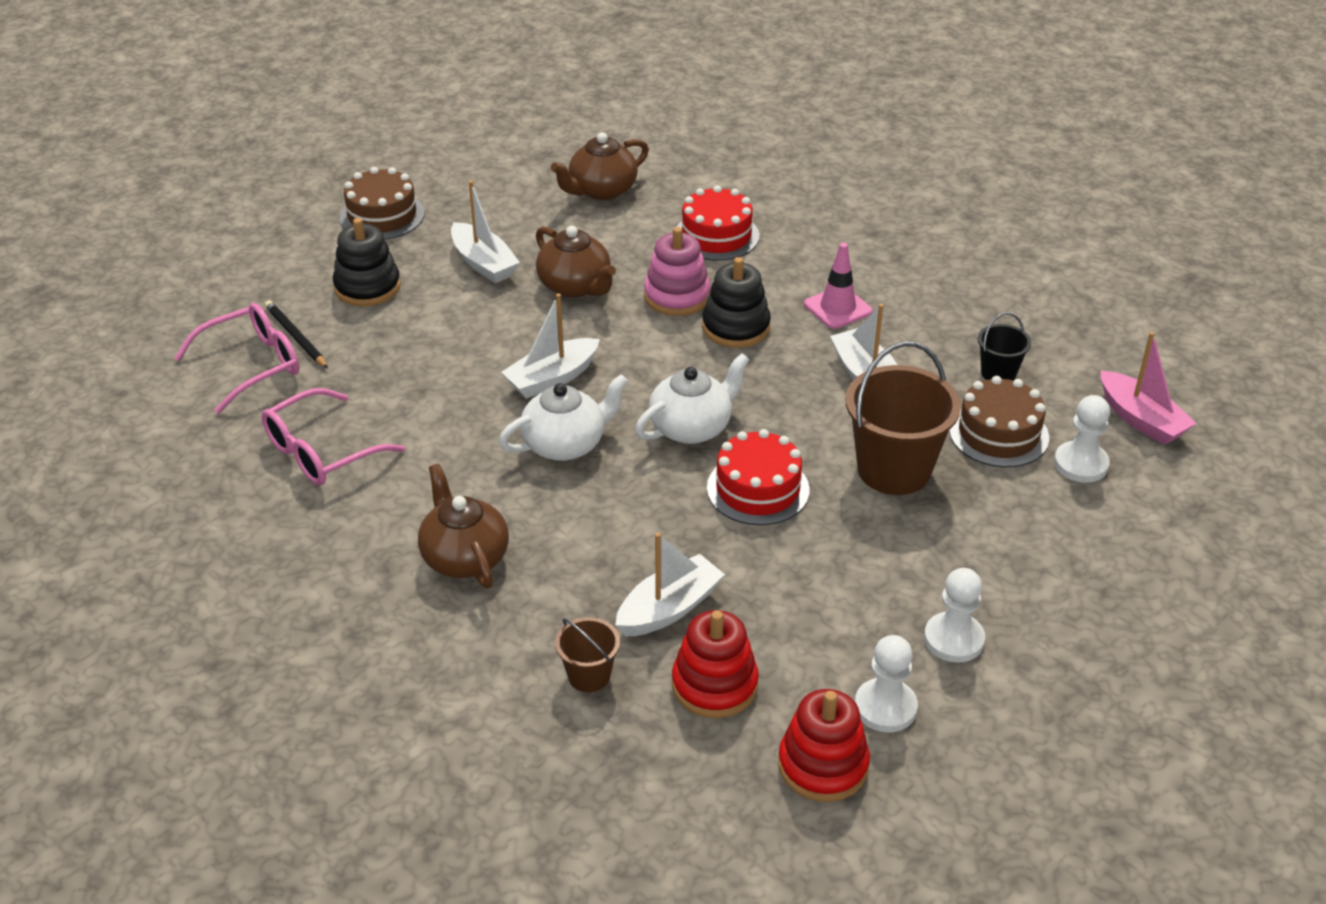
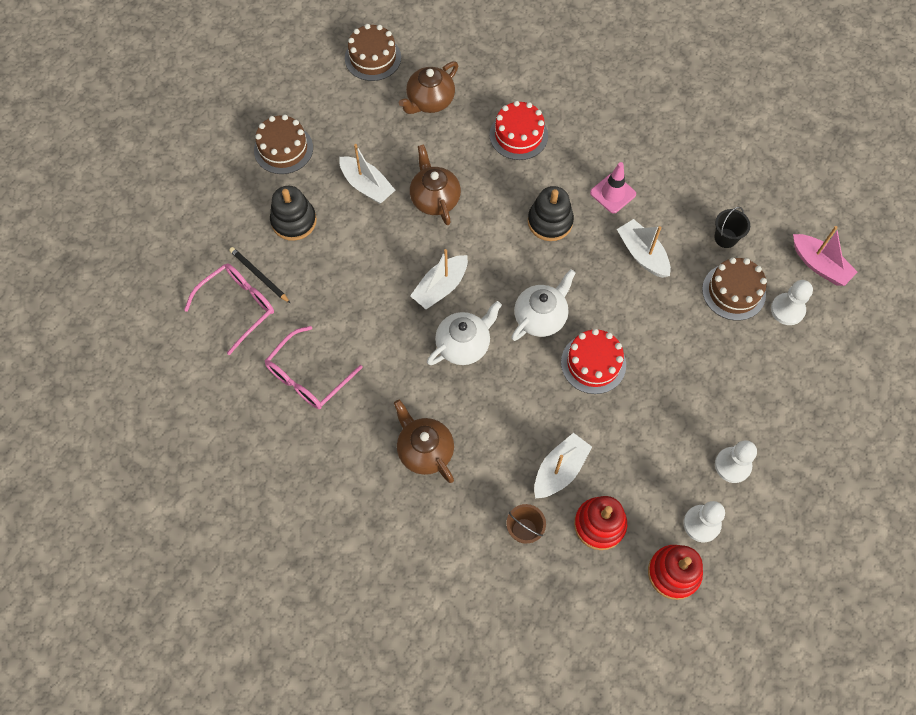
camera: 10 degrees left, 25 degrees up
(537, 143) = (373, 58): none -> brown cake
(575, 286) = (435, 199): brown teapot -> brown teapot turned 150 degrees counterclockwise
(677, 296) = (505, 198): pink stacking toy -> none
(894, 469) = (674, 333): brown bucket -> none

